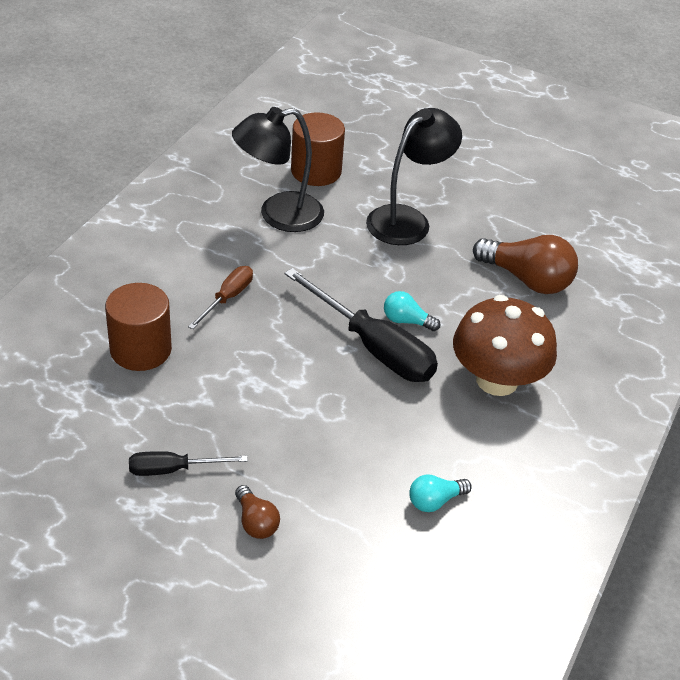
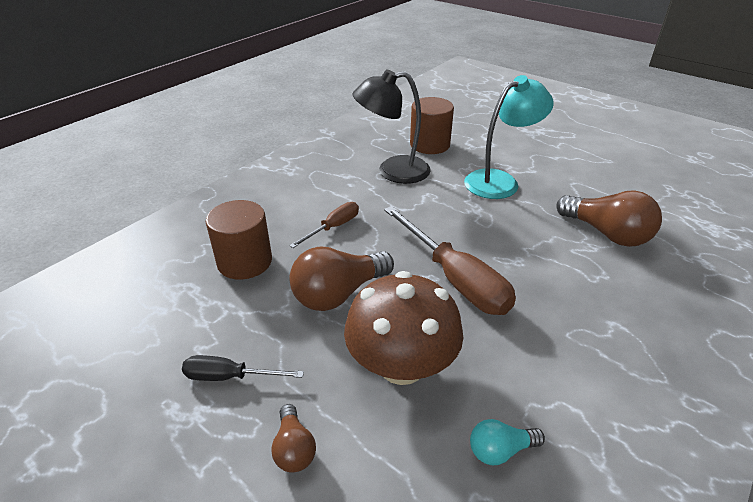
camera: 15 degrees right, 5 degrees down
(256, 376) = (338, 294): none -> brown light bulb
(373, 347) = (455, 279): black screwdriver -> brown screwdriver
(406, 321) = (489, 259): turquoise light bulb -> none
(407, 219) = (500, 181): black lamp -> turquoise lamp
(497, 380) = (576, 321): brown mushroom -> brown mushroom (401, 365)

